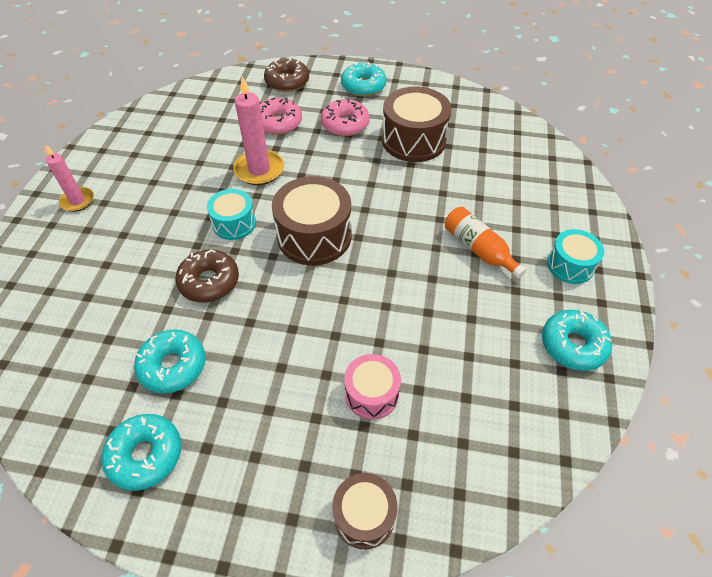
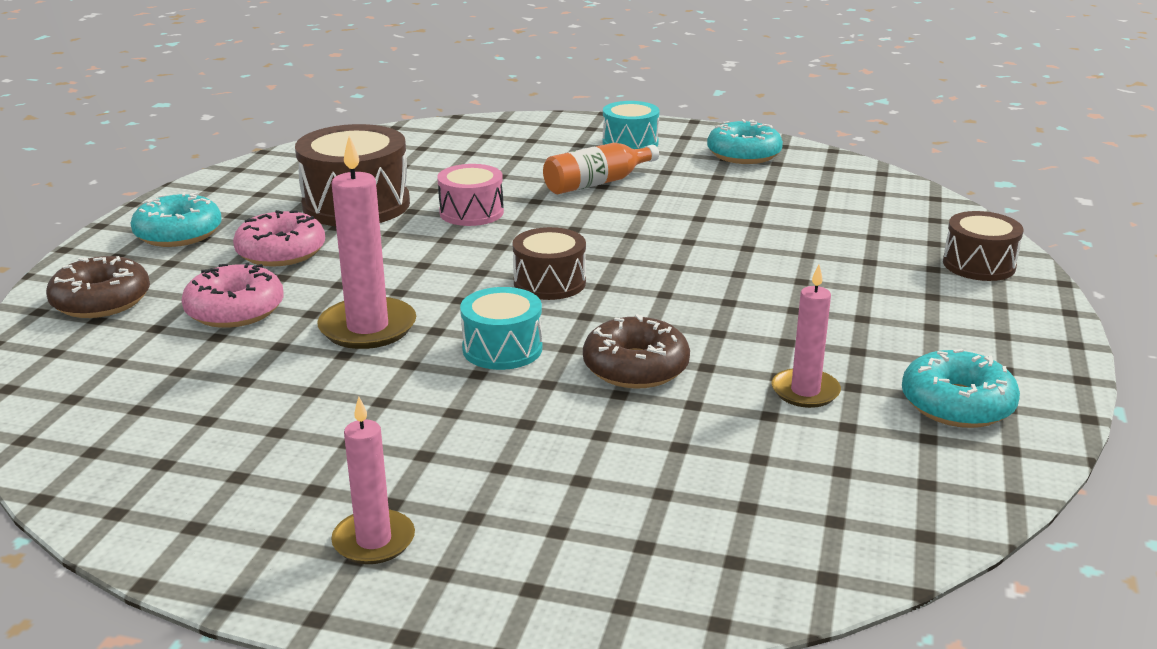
camera: 85 degrees left, 25 degrees down
(173, 366) = (805, 391): turquoise donut -> pink candle
(314, 236) = (549, 283): brown drum -> brown drum, size x0.59
(371, 394) = (825, 254): pink drum -> pink drum (471, 212)

